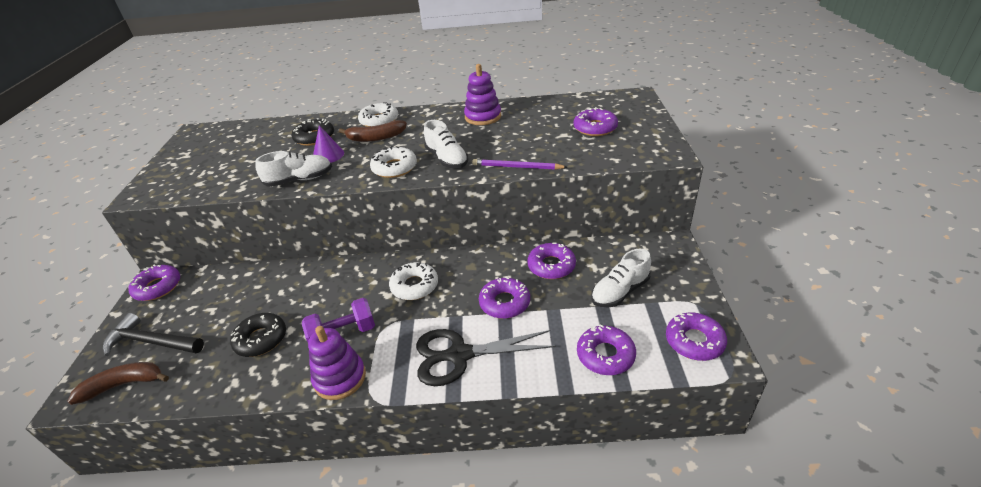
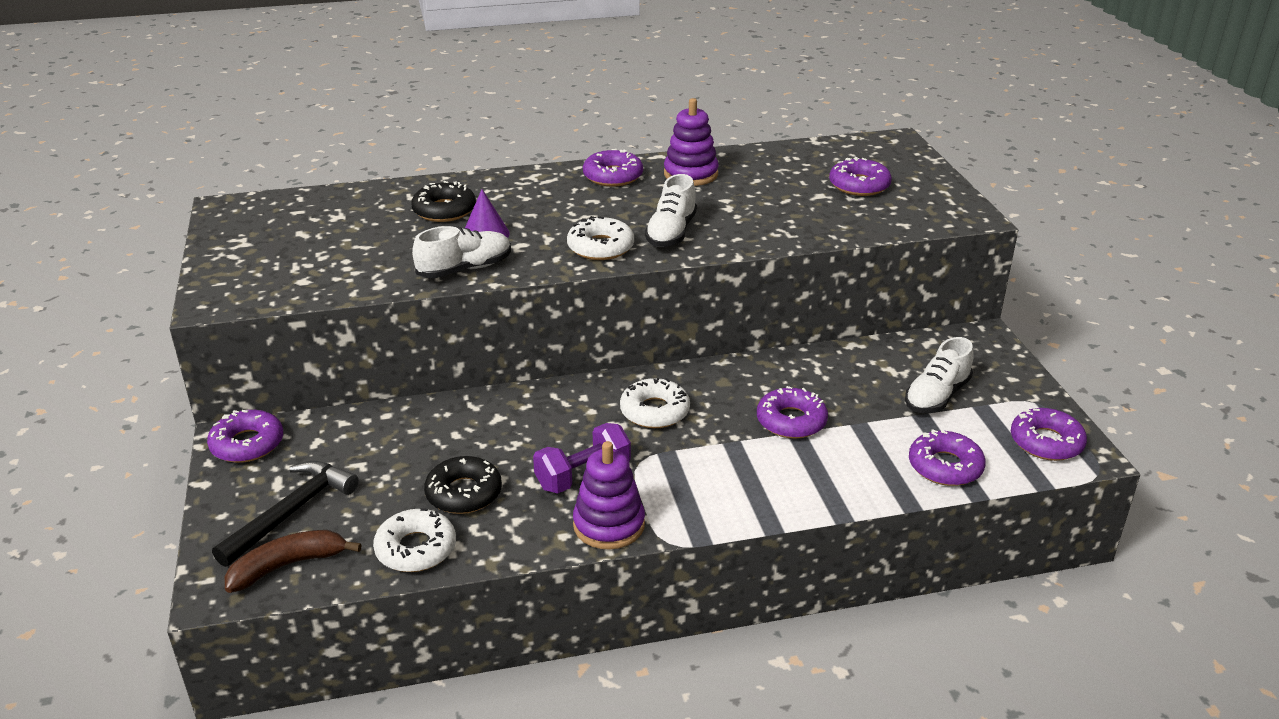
camera: 15 degrees left, 5 degrees down
(151, 342) = (292, 512): black hammer -> black hammer turned 120 degrees clockwise
(376, 138) = (544, 208): brown banana -> none
(379, 120) = (532, 183): white donut -> white donut (416, 549)
(447, 159) = (671, 233): white shoe -> white shoe turned 60 degrees clockwise
(459, 355) = (758, 484): black scissors -> none
(517, 167) = (777, 239): purple pencil -> none
(551, 266) = (835, 373): purple donut -> purple donut (613, 176)

